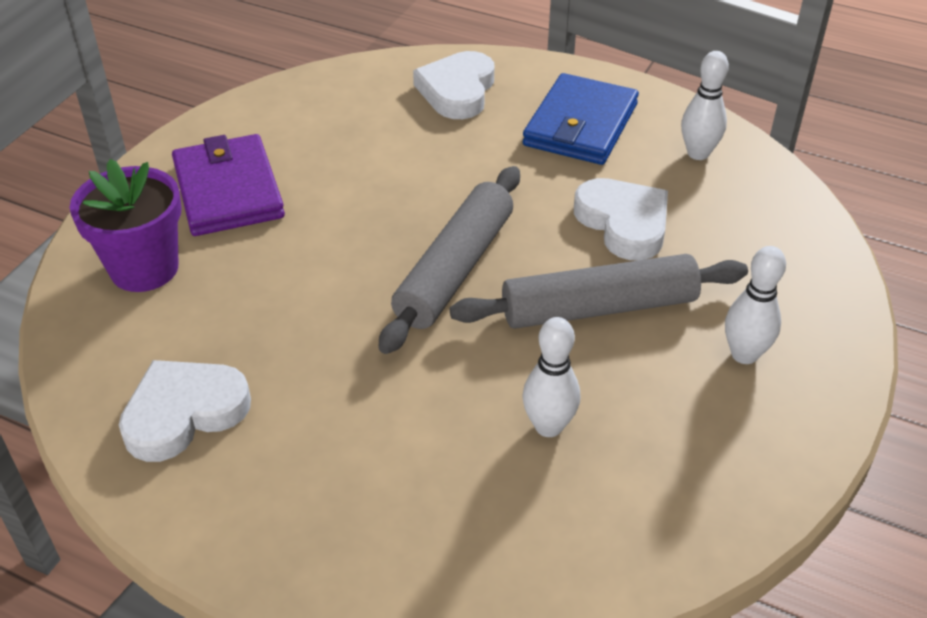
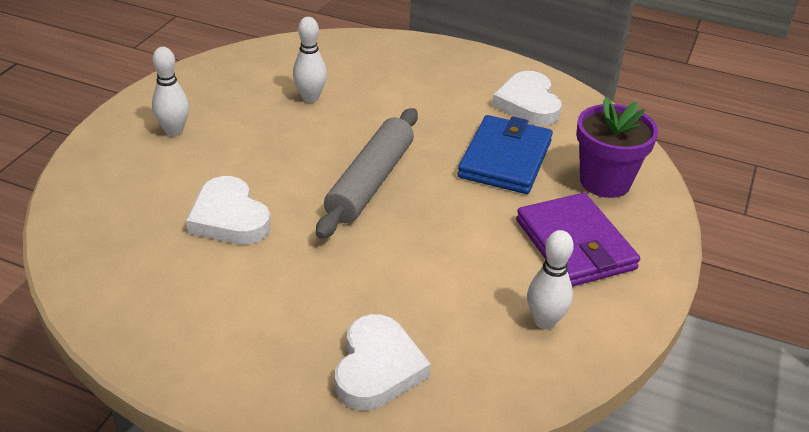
camera: 175 degrees right, 5 degrees down
(184, 413) = (528, 104): white heart -> white heart turned 120 degrees clockwise
(580, 125) = (244, 321): blue wallet -> blue wallet (505, 159)
(599, 308) = (265, 157): grey rolling pin -> none
(698, 153) = (133, 287): white bowling pin -> white bowling pin (544, 321)

